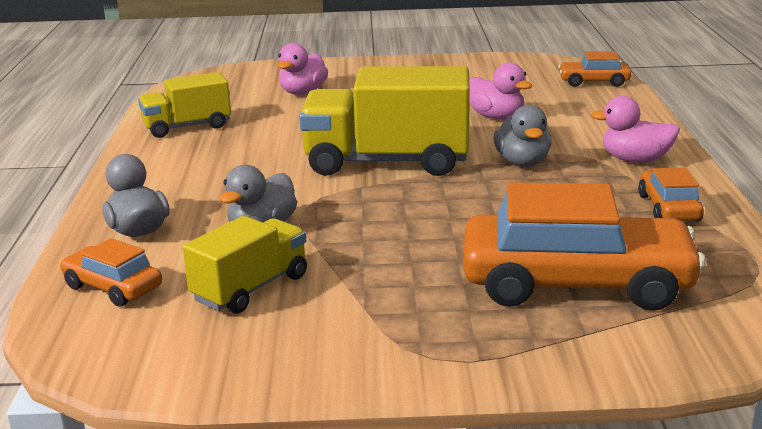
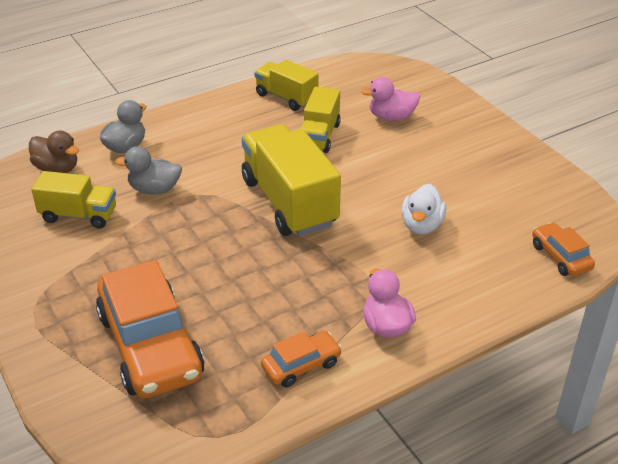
camera: 60 degrees right, 15 degrees up
(113, 287) = (57, 169): orange car -> brown duck
(286, 126) = (319, 136): none -> yellow truck
(496, 117) = (421, 225): pink duck -> white duck
(522, 162) = (336, 266): grey duck -> none

